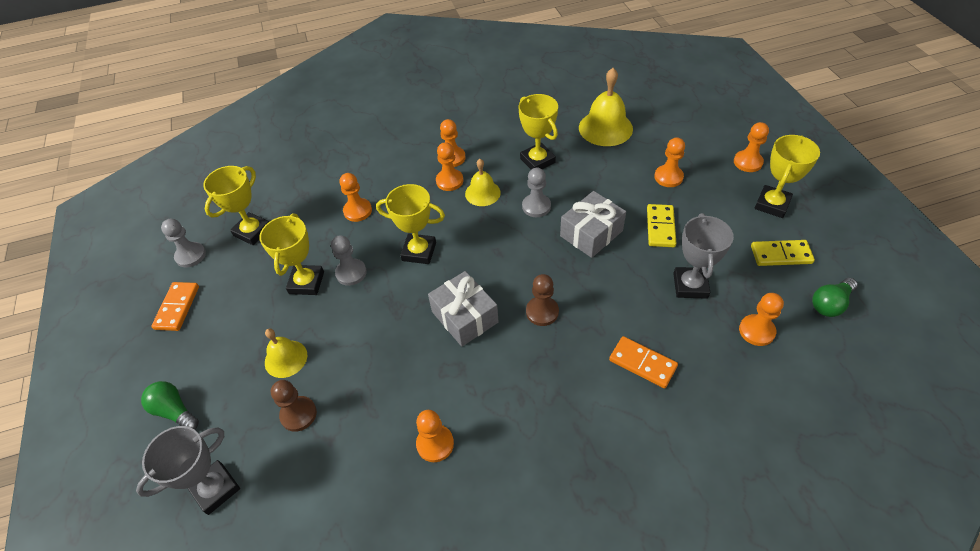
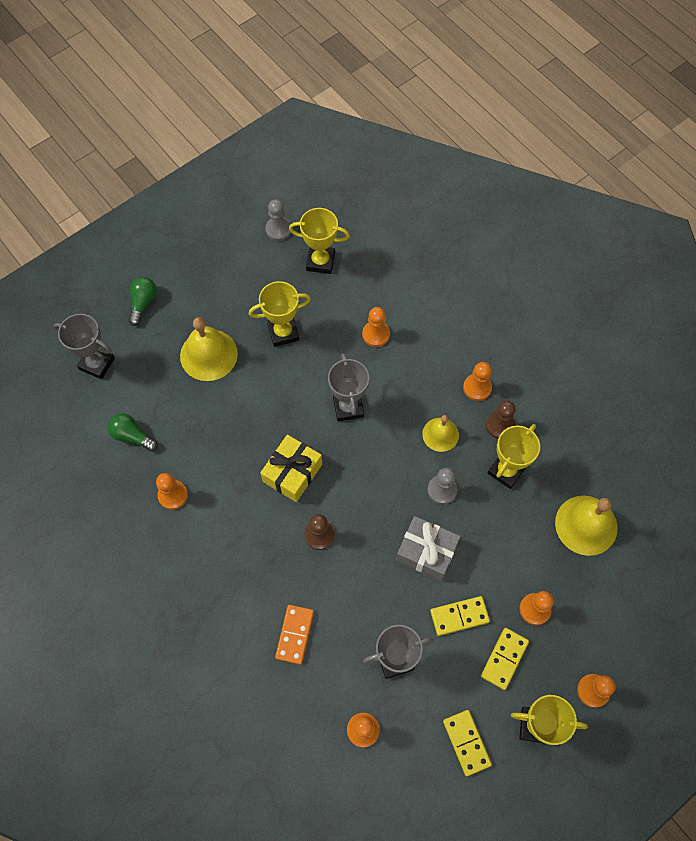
camera: 65 degrees right, 15 degrees up
(177, 307) = (227, 251): orange domino -> none
(286, 358) = (208, 354): yellow bell -> yellow bell, size x1.63
(298, 414) = (166, 388): brown pawn -> brown pawn (500, 425)
(351, 273) = (305, 362): grey pawn -> none
(419, 251) = (348, 407): yellow trophy -> grey trophy
(449, 181) = (444, 398): orange pawn -> none
(465, 317) = (292, 473): grey gift -> yellow gift
(708, 208) = (504, 659): none -> yellow domino
(830, 304) = (419, 797): green light bulb -> green light bulb (132, 436)

